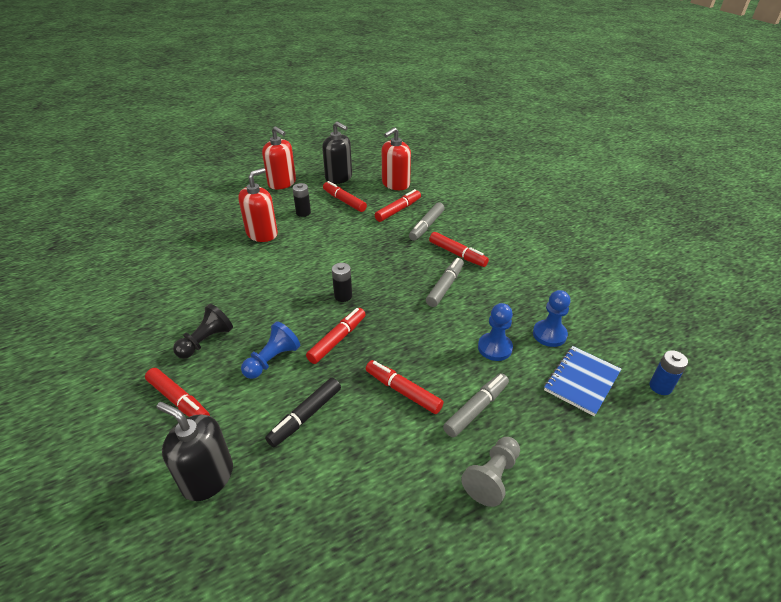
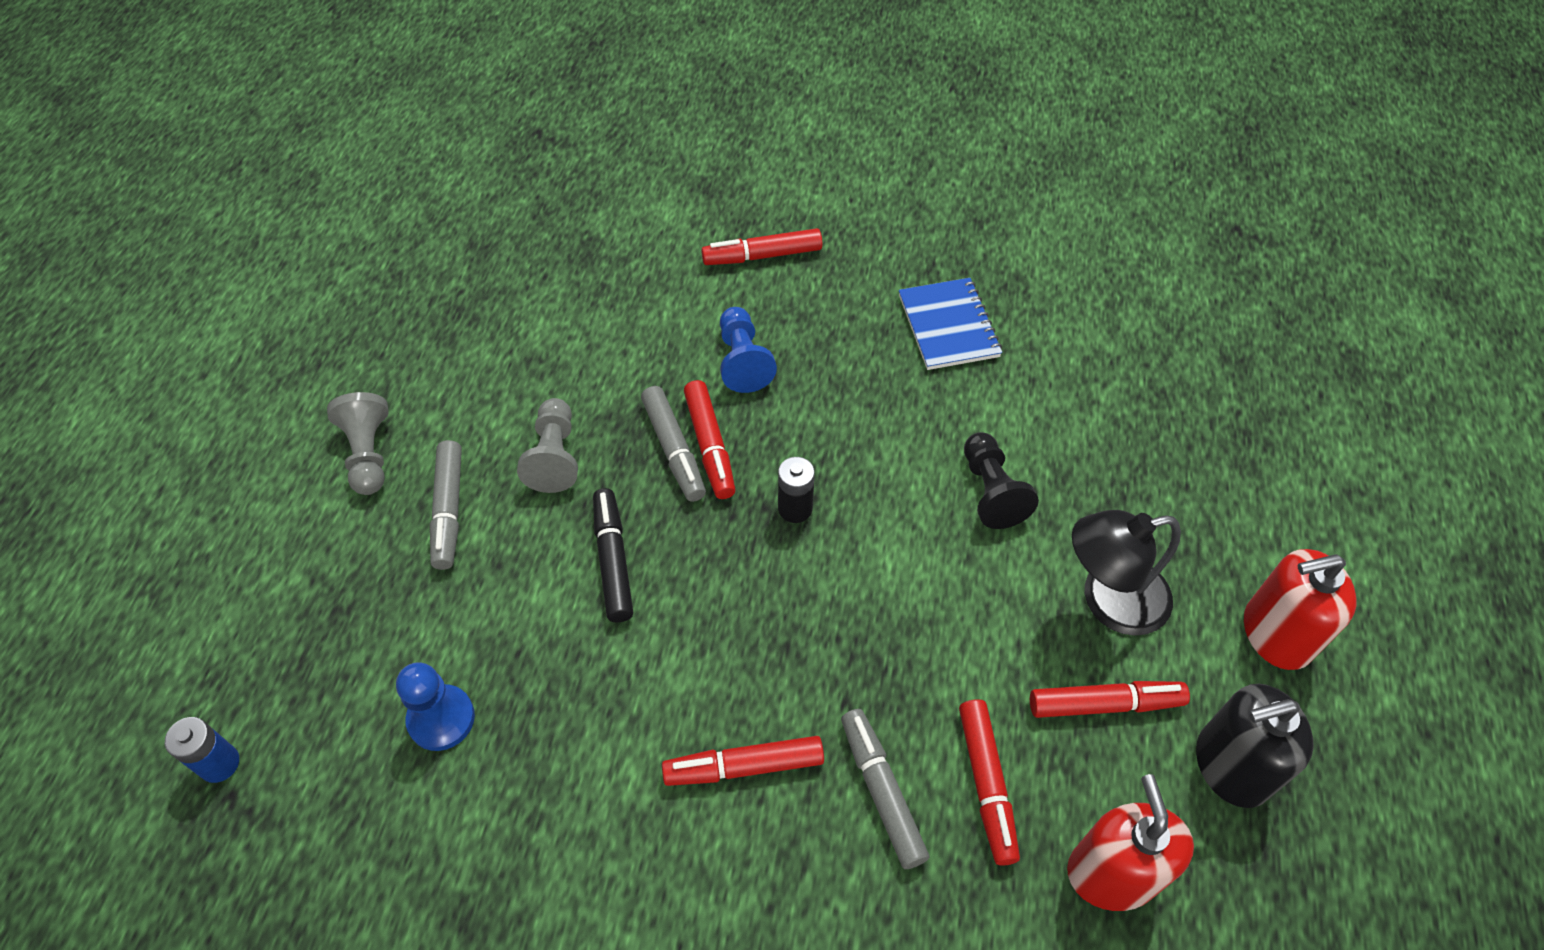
camera: 130 degrees right, 15 degrees up
(206, 341) = (844, 314): black pawn -> black pawn (991, 491)
(207, 477) = (633, 241): black soap dispenser -> none
(262, 234) = (1076, 496): red soap dispenser -> none
(303, 213) = (1108, 600): black battery -> black lamp
(305, 416) = (622, 346): black marker -> black marker (613, 560)
(403, 391) = (554, 457): red marker -> grey pawn
(445, 286) = (681, 667): grey marker -> grey marker (674, 450)
(494, 348) = (501, 618): blue pawn -> none
(581, 381) = (340, 670): blue notebook -> blue notebook (948, 326)

